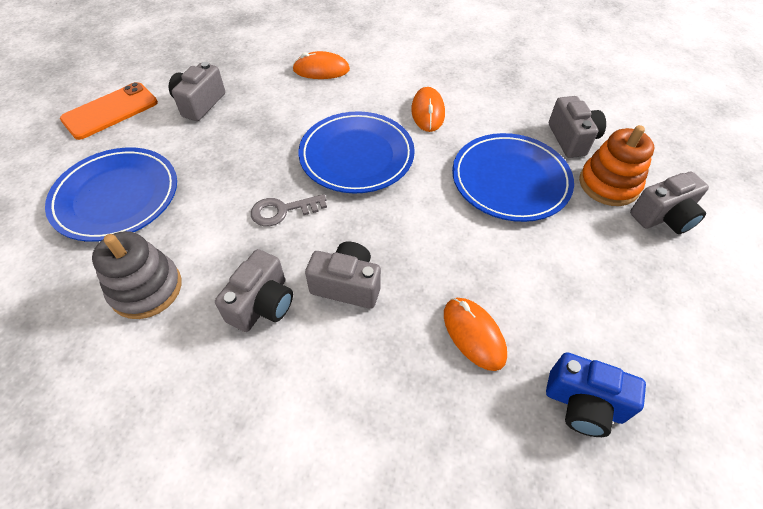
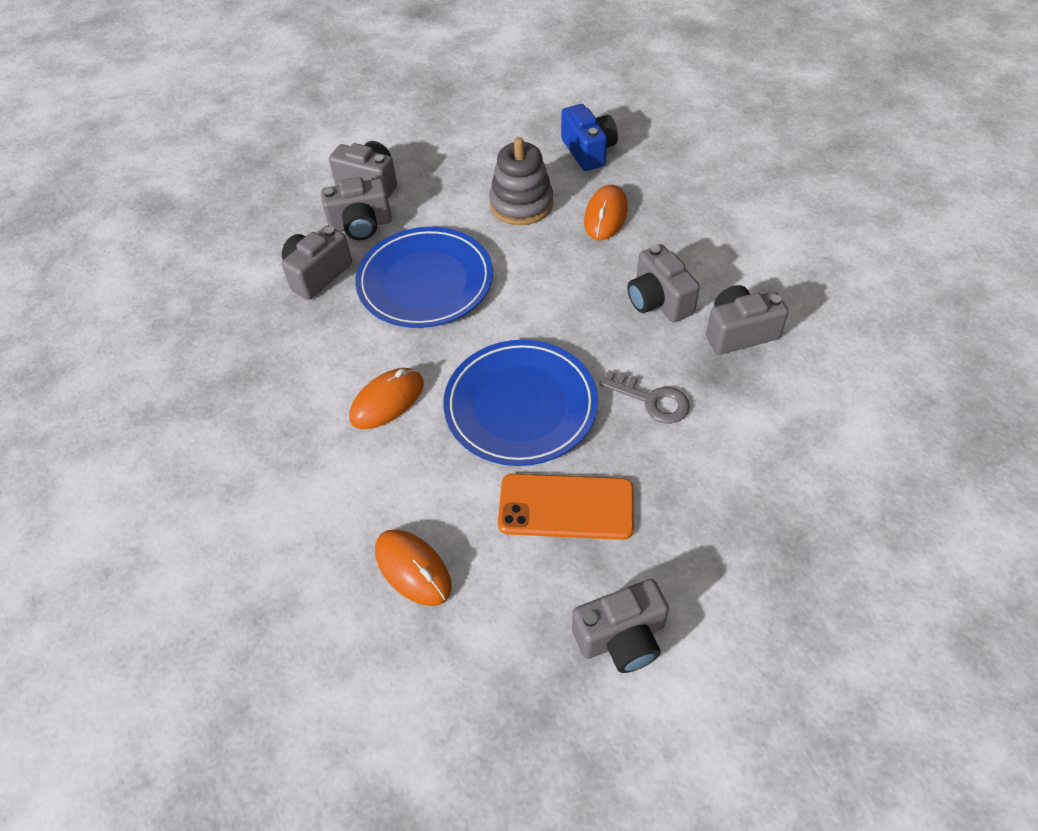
camera: 130 degrees left, 0 degrees up
(110, 111) = (755, 732): orange phone -> orange phone (566, 507)
(116, 197) = (815, 549): blue plate -> none
(146, 289) = (833, 413): grey stacking toy -> grey stacking toy (521, 204)
(608, 184) = (361, 225): orange stacking toy -> grey camera

